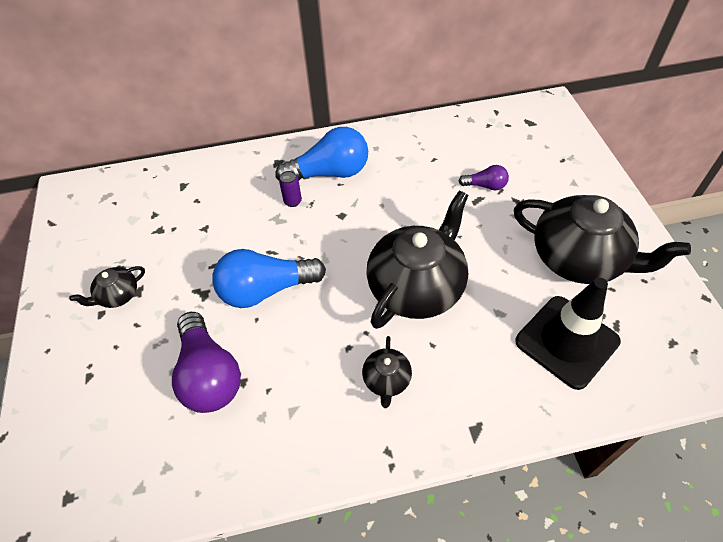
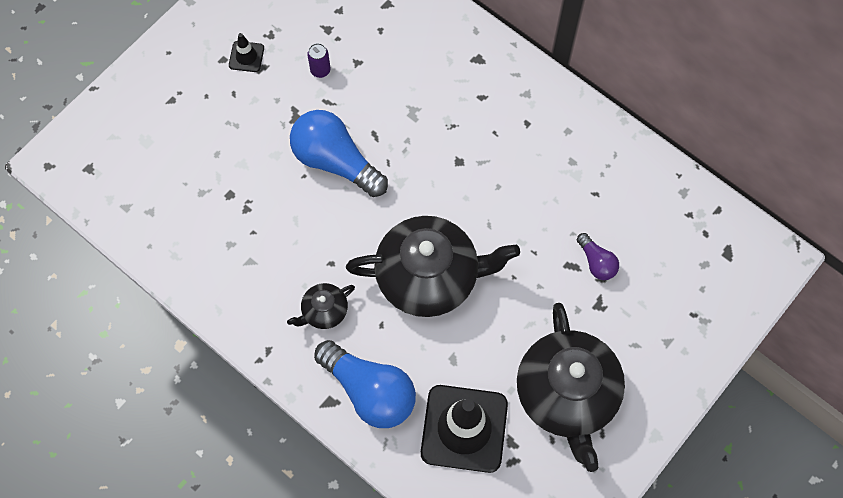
camera: 50 degrees right, 15 degrees up
(118, 295) = (246, 56): black teapot -> black traffic cone
(209, 375) = (234, 181): purple light bulb -> none
(292, 201) = (442, 109): purple can -> purple can (320, 70)
(329, 173) = (501, 114): blue light bulb -> blue light bulb (370, 391)

